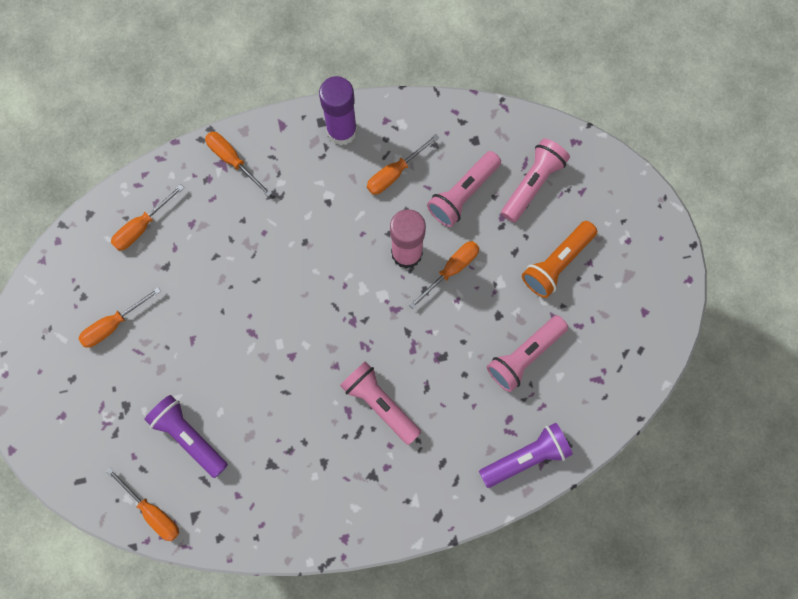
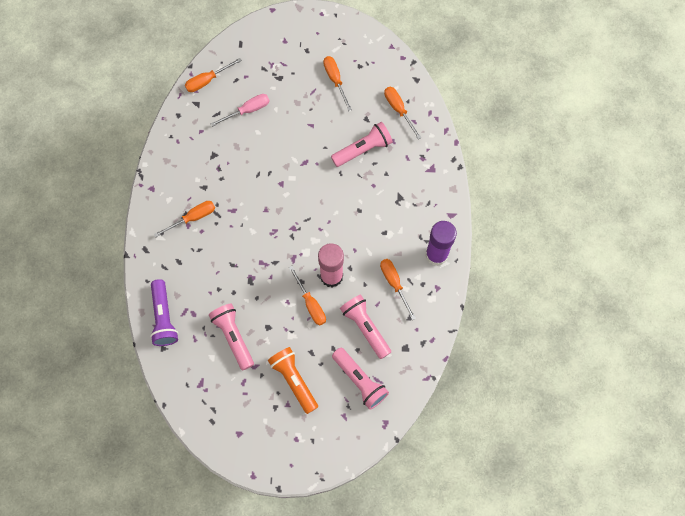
camera: 105 degrees right, 5 degrees down
(189, 436) = (247, 110): purple flashlight -> pink screwdriver
(232, 160) = (432, 176): orange screwdriver -> orange screwdriver (193, 218)
(380, 403) = (231, 232): pink flashlight -> pink flashlight (363, 149)

